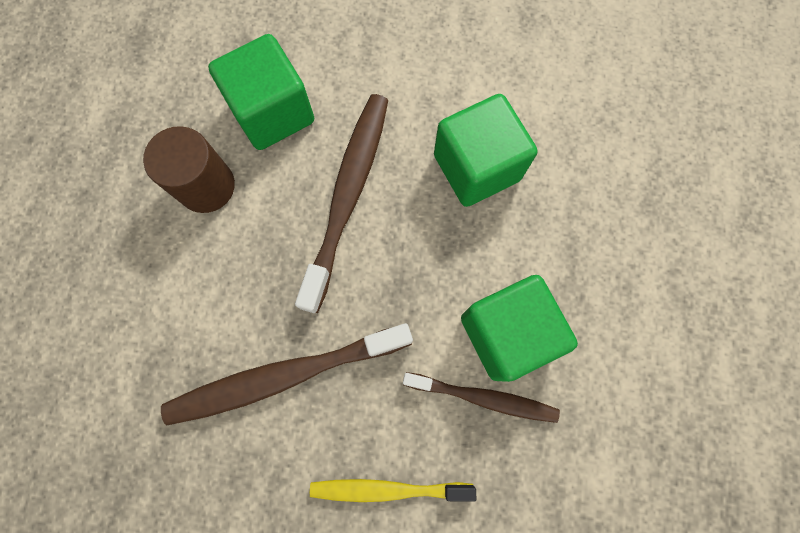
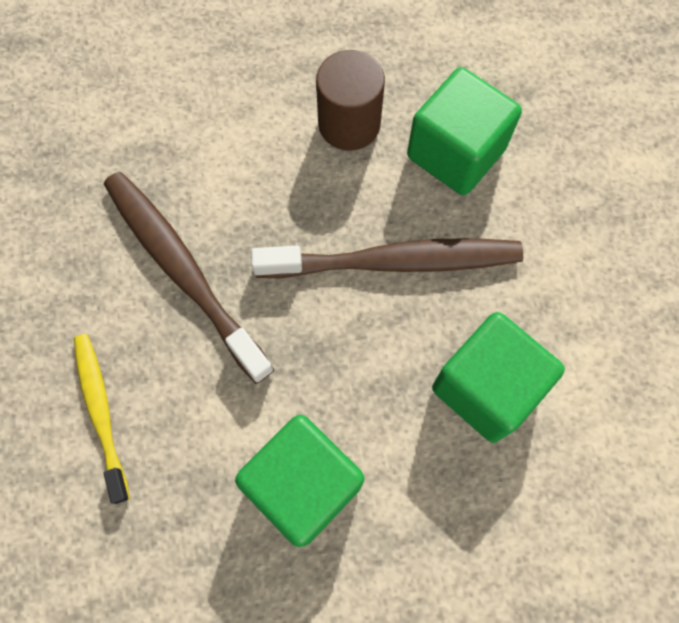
camera: 70 degrees right, 5 degrees down
(483, 397) = (224, 482): brown toothbrush -> none

